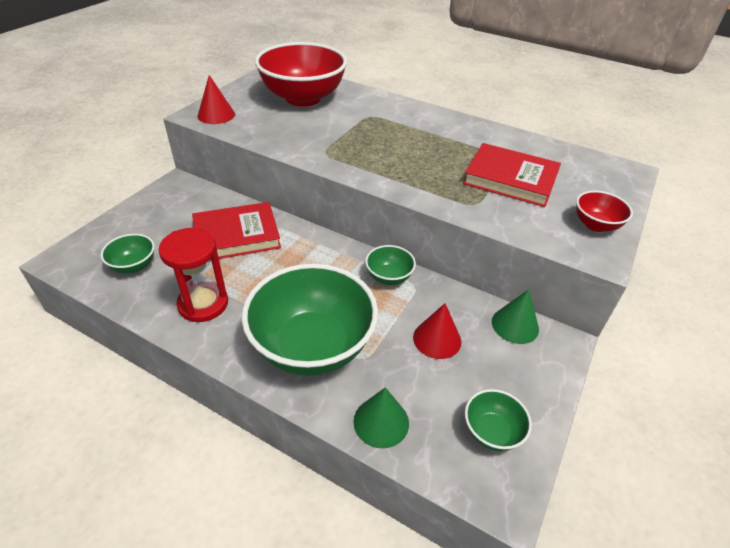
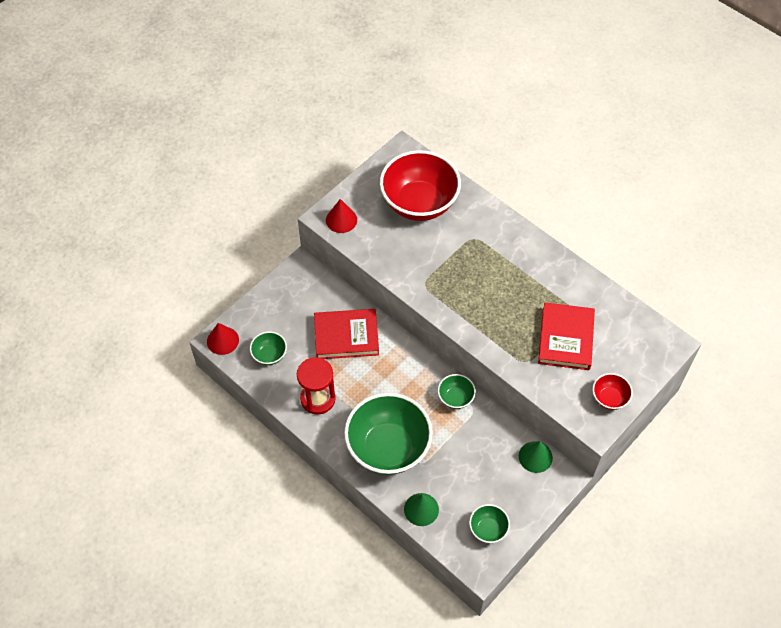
camera: 15 degrees right, 15 degrees up
(437, 339) = (475, 458): red cone -> red cone (222, 340)
(510, 179) = (566, 338): red book -> red book turned 60 degrees clockwise

